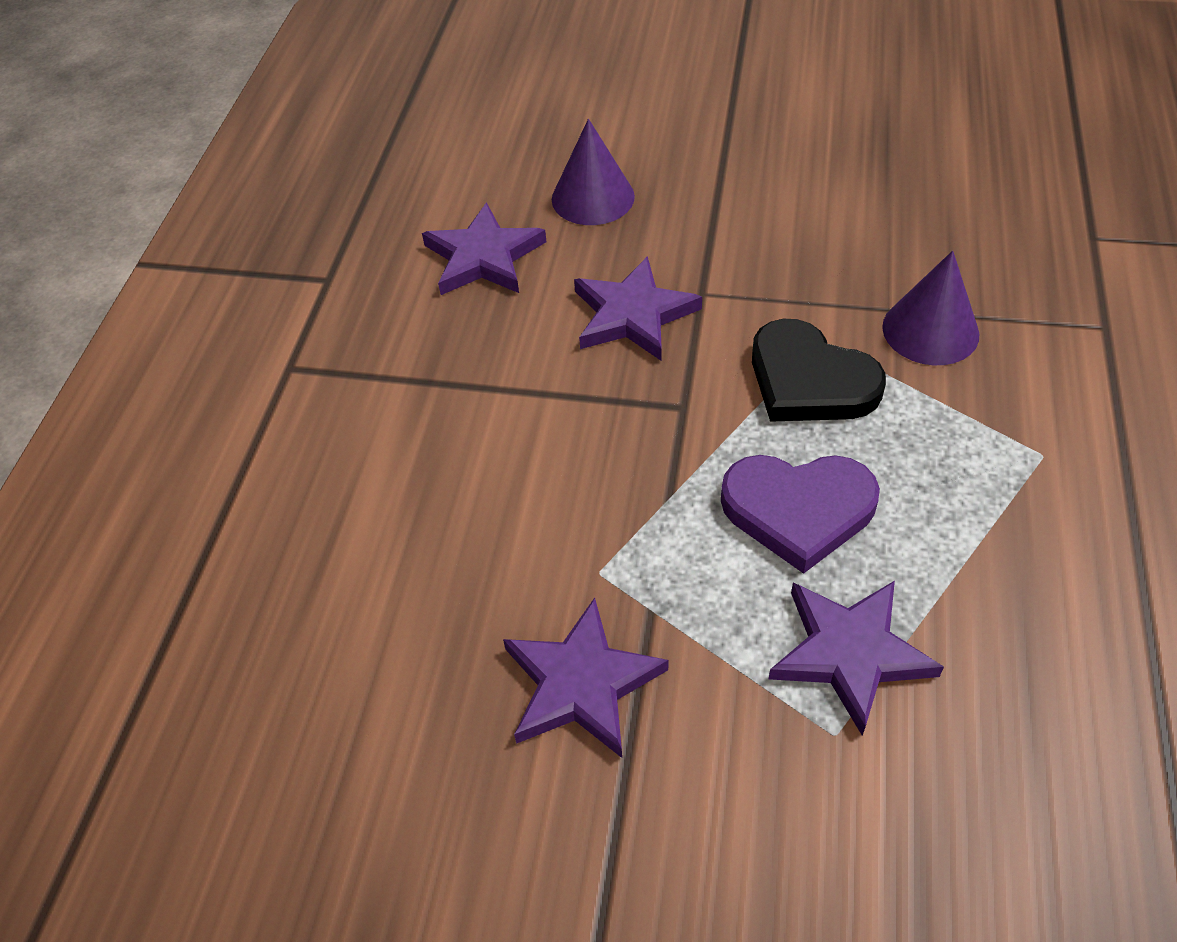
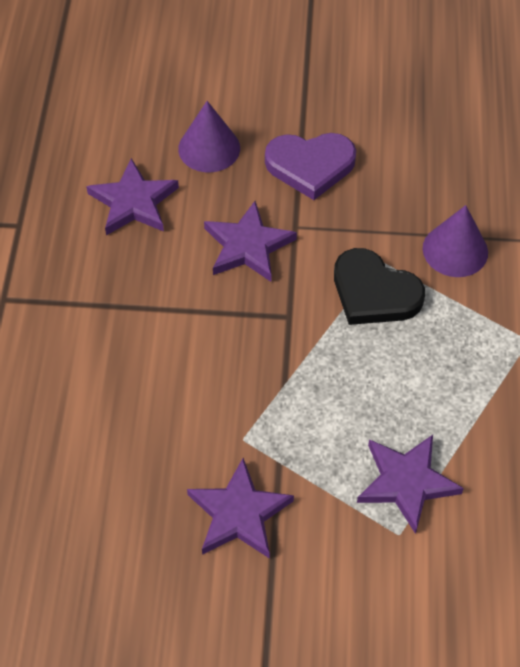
camera: 10 degrees left, 5 degrees up
(798, 510) = (370, 388): purple heart -> purple heart (310, 166)

